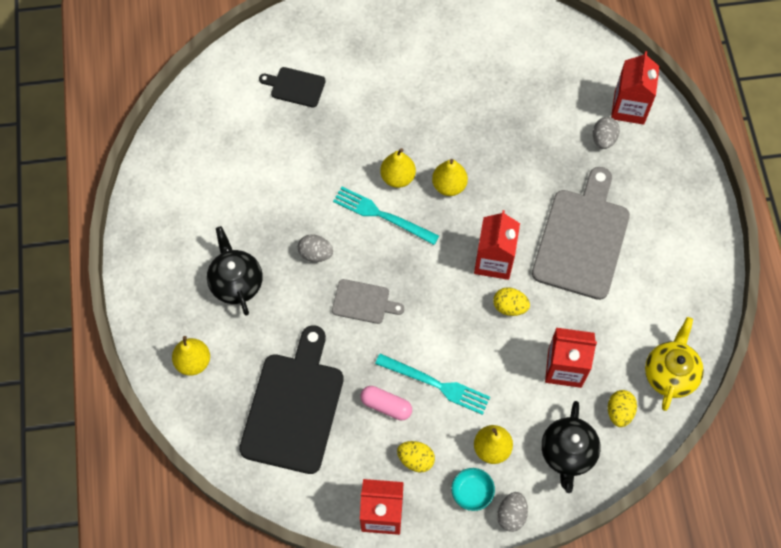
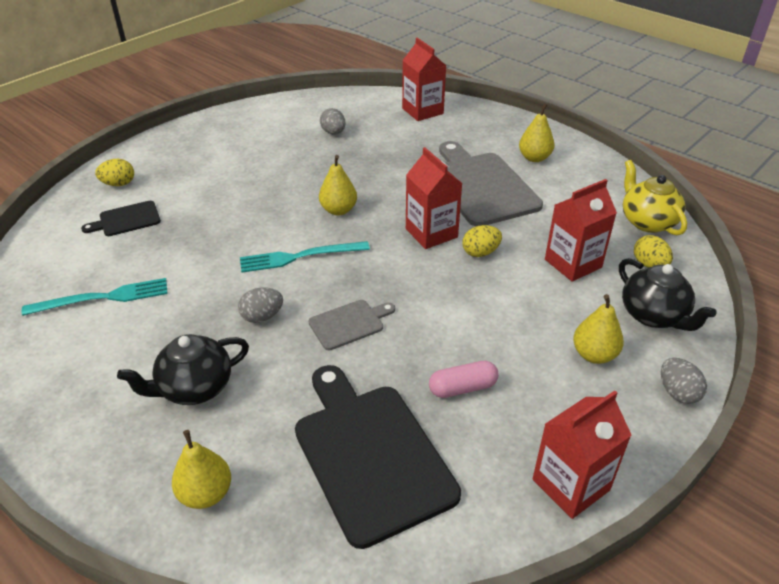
camera: 40 degrees left, 25 degrees down
(236, 282) = (194, 388): black teapot -> black teapot turned 60 degrees counterclockwise
(397, 177) = (287, 227): yellow pear -> yellow pear (534, 158)
(415, 459) = (542, 411): yellow egg -> yellow egg (119, 184)
(436, 384) = (487, 341): turquoise fork -> turquoise fork (103, 298)
(472, 492) = (623, 400): turquoise bowl -> none
(603, 139) = (425, 132): grey egg -> grey egg (333, 133)

